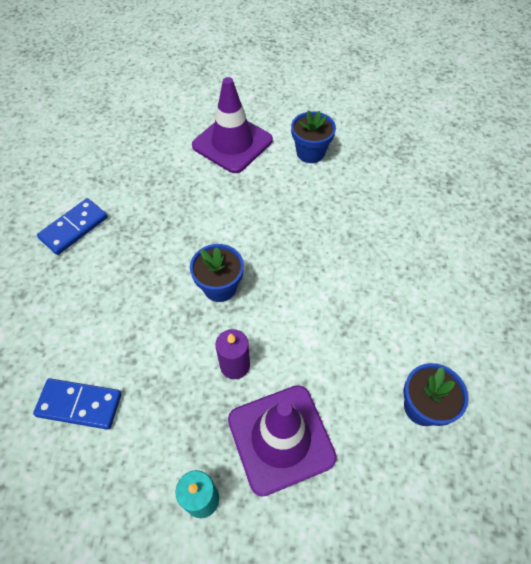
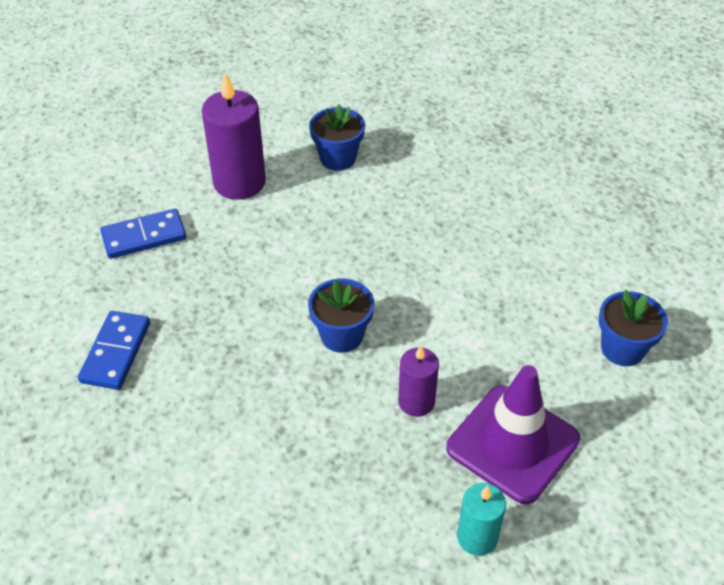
camera: 30 degrees left, 10 degrees down
(79, 405) = (276, 523): blue domino -> blue domino (144, 237)
(232, 143) = (239, 182): purple traffic cone -> purple candle

